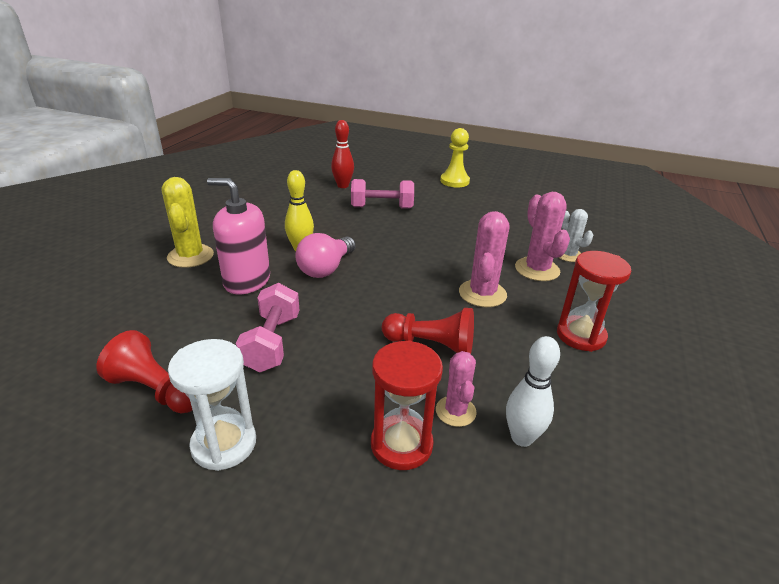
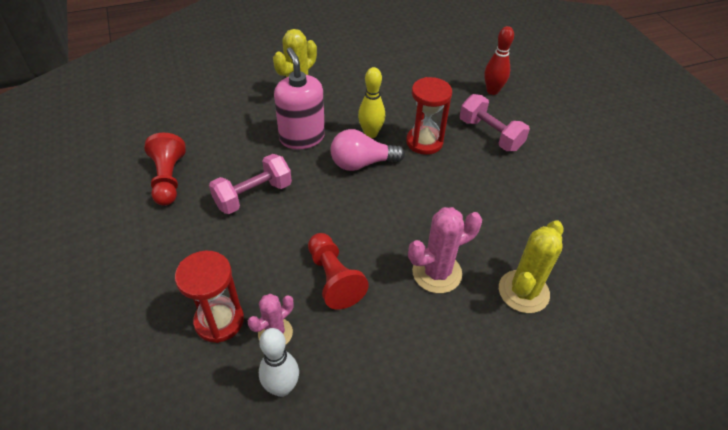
camera: 50 degrees right, 15 degrees up
(224, 444) = (153, 237): white hourglass -> none
(454, 181) = (611, 148): yellow pawn -> none
(537, 269) = (523, 291): pink cactus -> yellow cactus
(568, 255) = (583, 304): white cactus -> none
(581, 335) = (450, 372): red hourglass -> red hourglass (424, 142)

